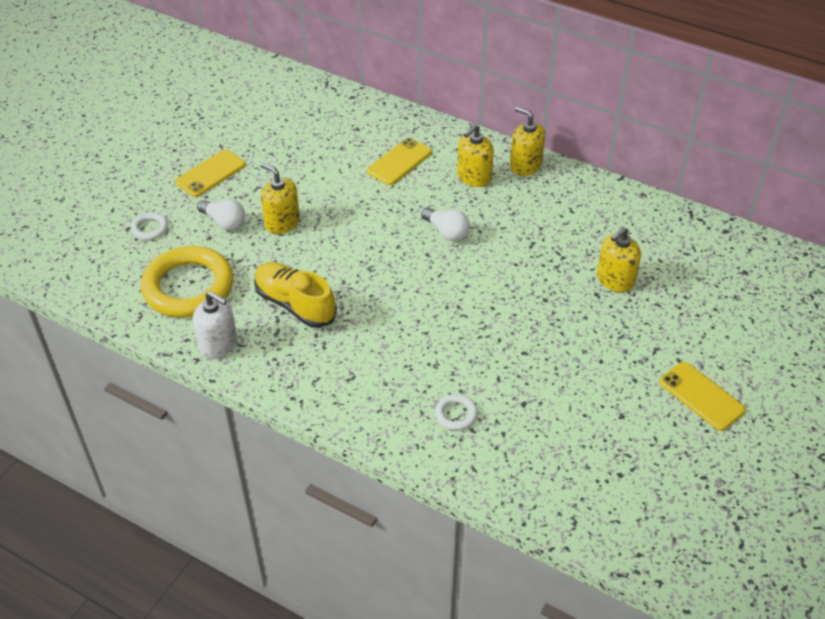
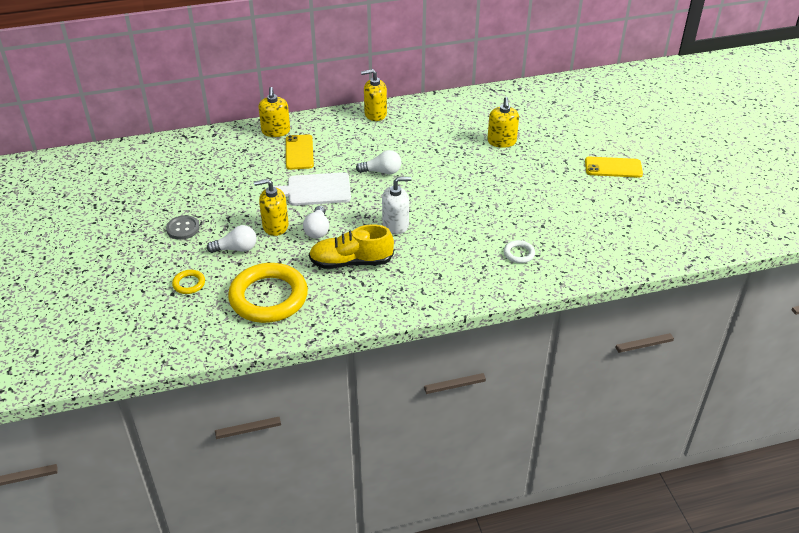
camera: 45 degrees left, 5 degrees down
(150, 228) = (189, 284): white ring -> yellow ring
(211, 173) = (183, 228): yellow phone -> grey button
(218, 344) = (337, 313): white soap dispenser -> white soap dispenser (395, 225)
(311, 251) = (317, 230): none -> white light bulb
(362, 210) = (315, 190): none -> white cutting board
(474, 177) = (355, 136): yellow soap dispenser -> yellow soap dispenser (276, 131)

